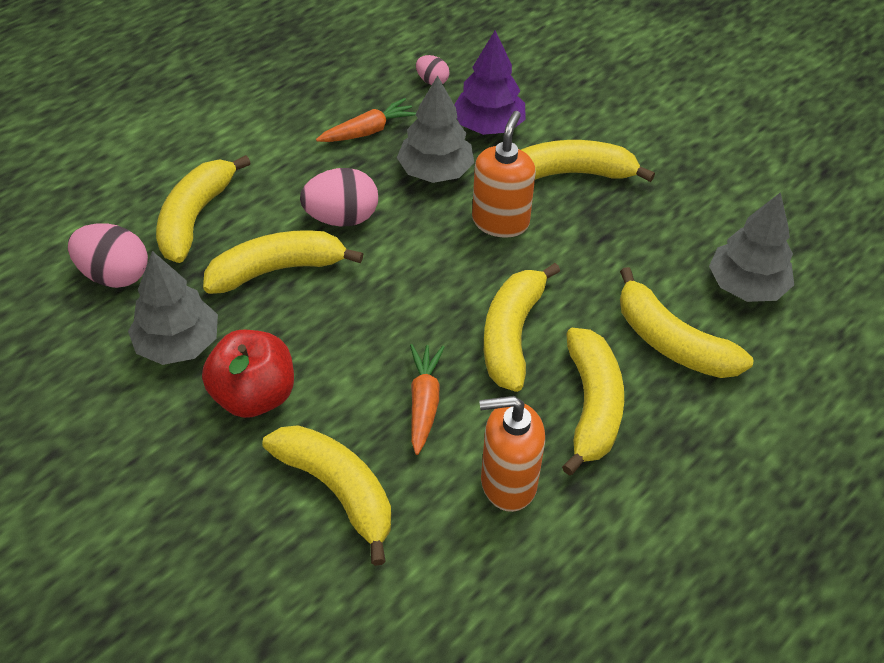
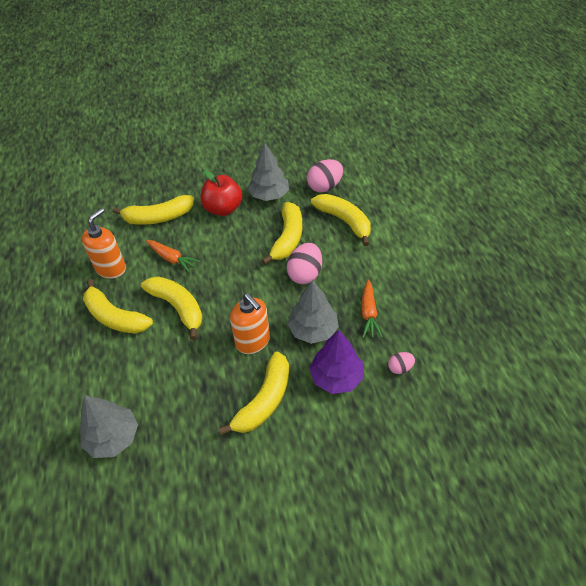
camera: 125 degrees right, 0 degrees up
(672, 342) = (115, 373): yellow banana -> none

